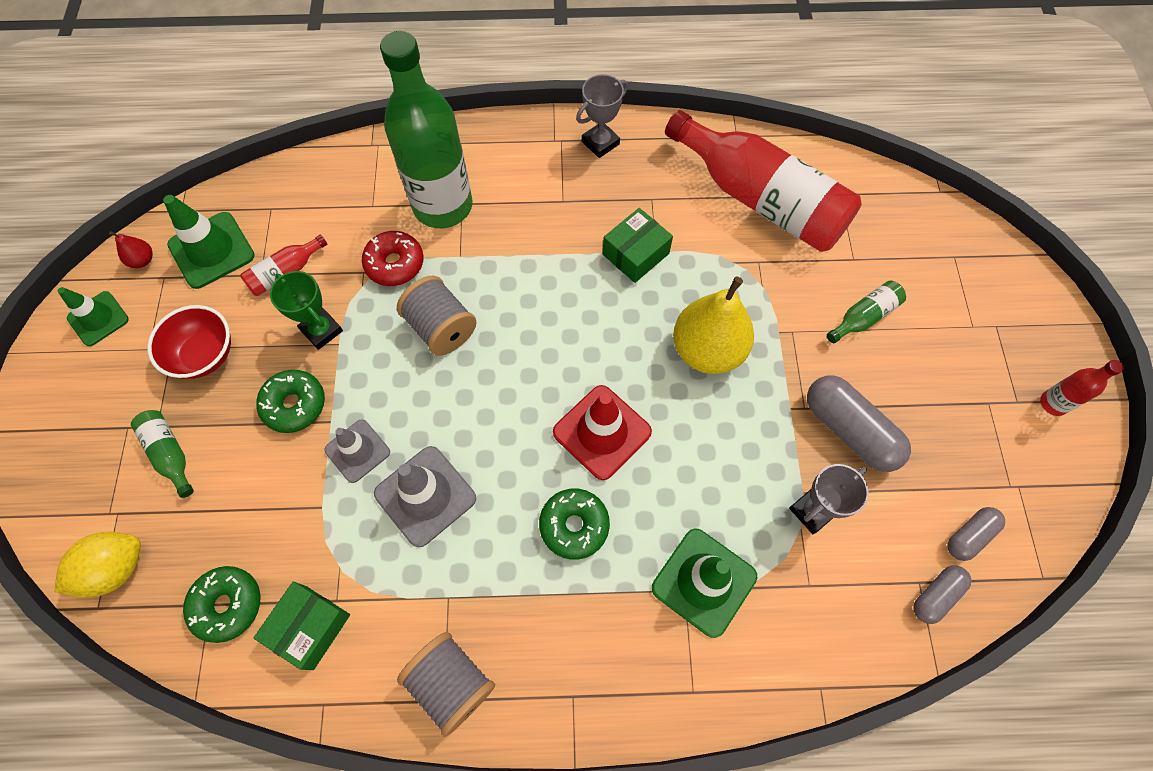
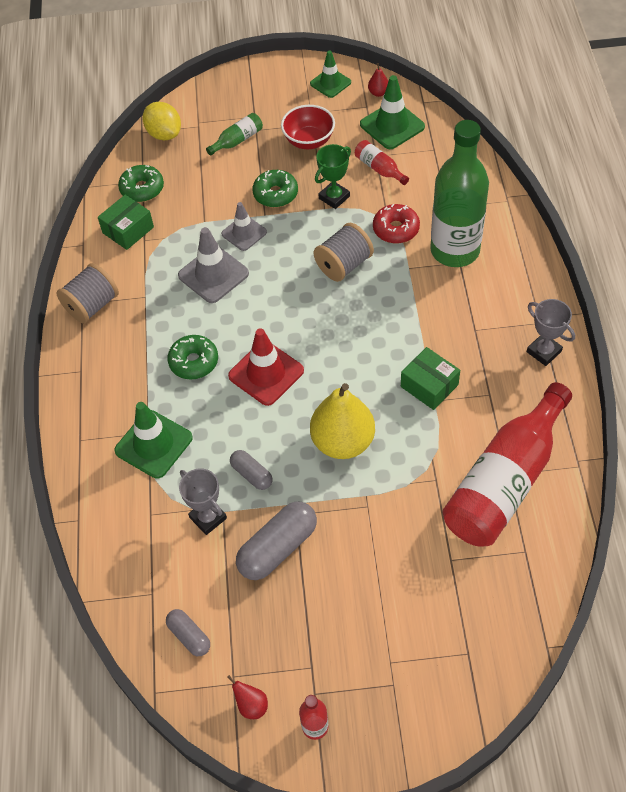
camera: 90 degrees right, 10 degrees down
(309, 627) = (128, 230): green box -> green box turned 75 degrees counterclockwise
(863, 317) = (388, 565): green bottle -> none
(935, 595) = (141, 605): grey capsule -> grey capsule (252, 474)
(1041, 467) = (251, 705): none -> red pear

